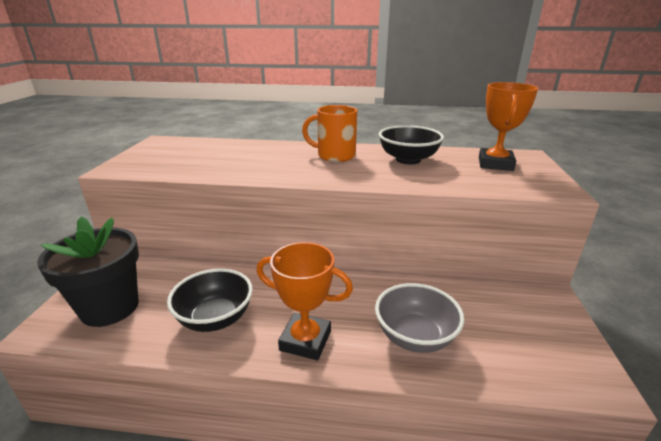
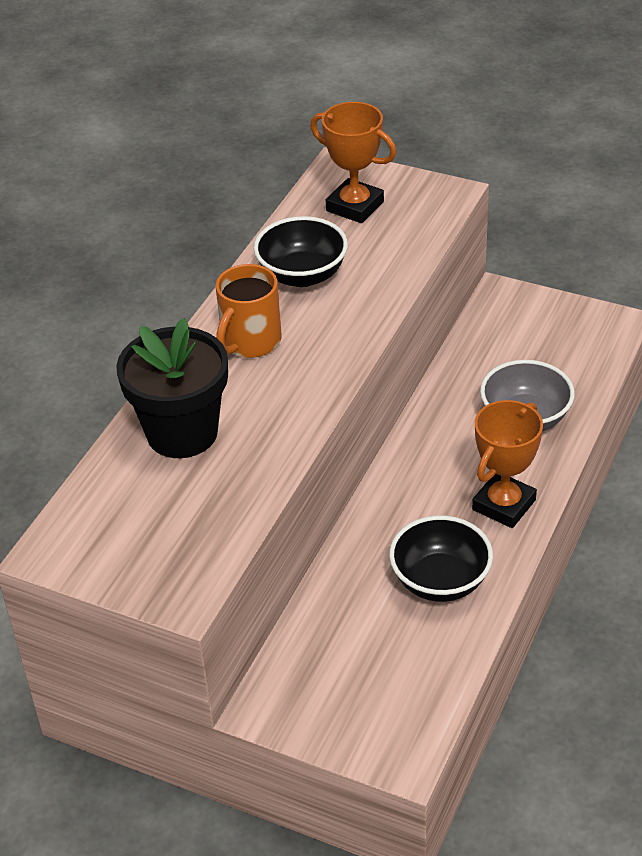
camera: 70 degrees left, 15 degrees up
(110, 307) = (380, 691): black flower pot -> black flower pot (182, 433)

